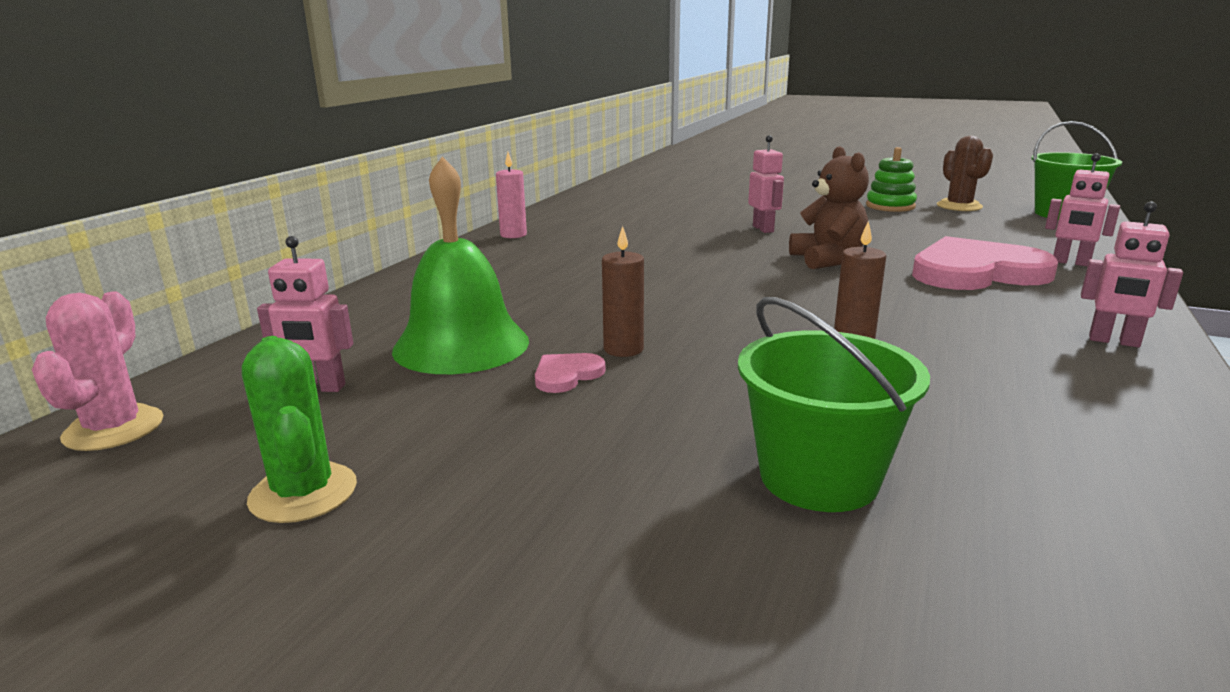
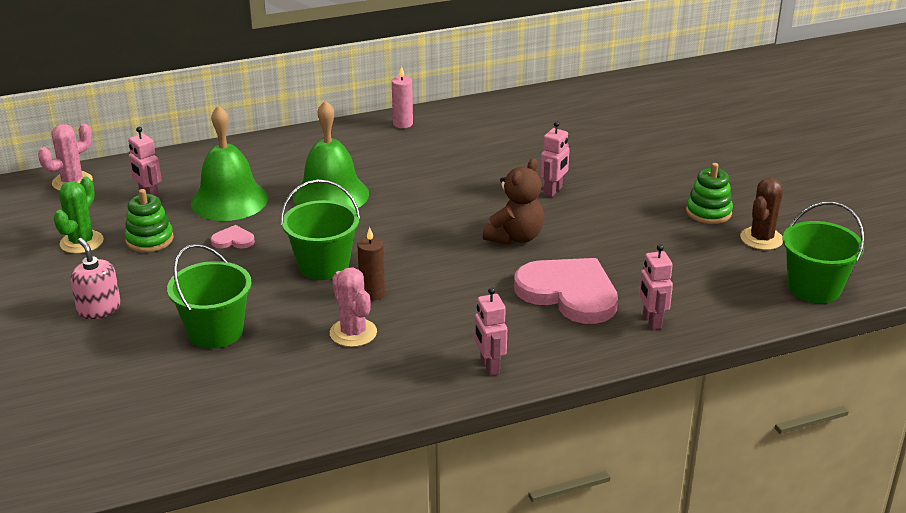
camera: 45 degrees right, 10 degrees up
(435, 430) = (149, 240): none -> green stacking toy
(565, 568) = (99, 309): none -> pink soap dispenser
(578, 296) = (331, 195): none -> green bell
(623, 349) = (279, 239): brown candle -> none
(738, 347) = (323, 265): none -> green bucket
(946, 383) = (353, 333): none -> pink cactus

